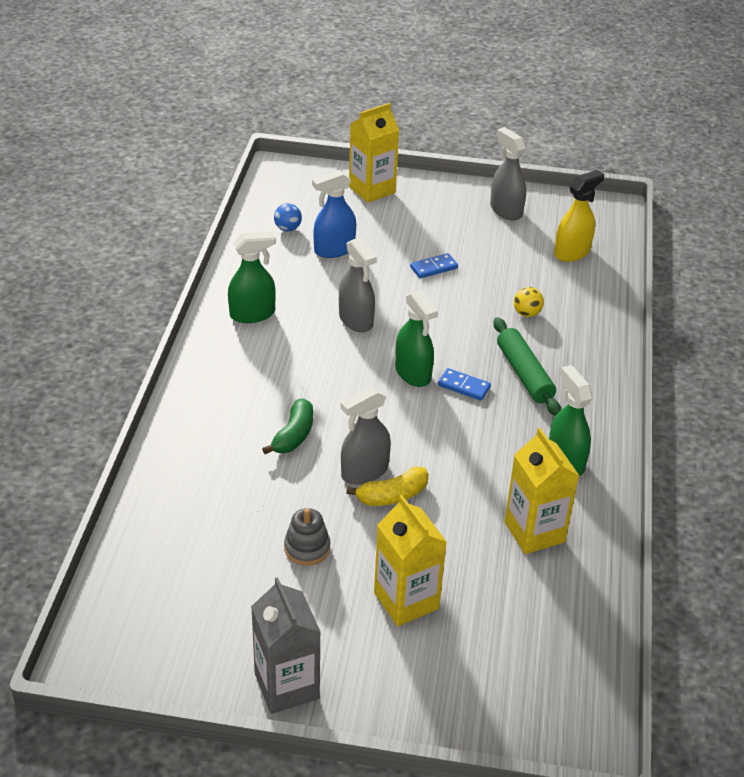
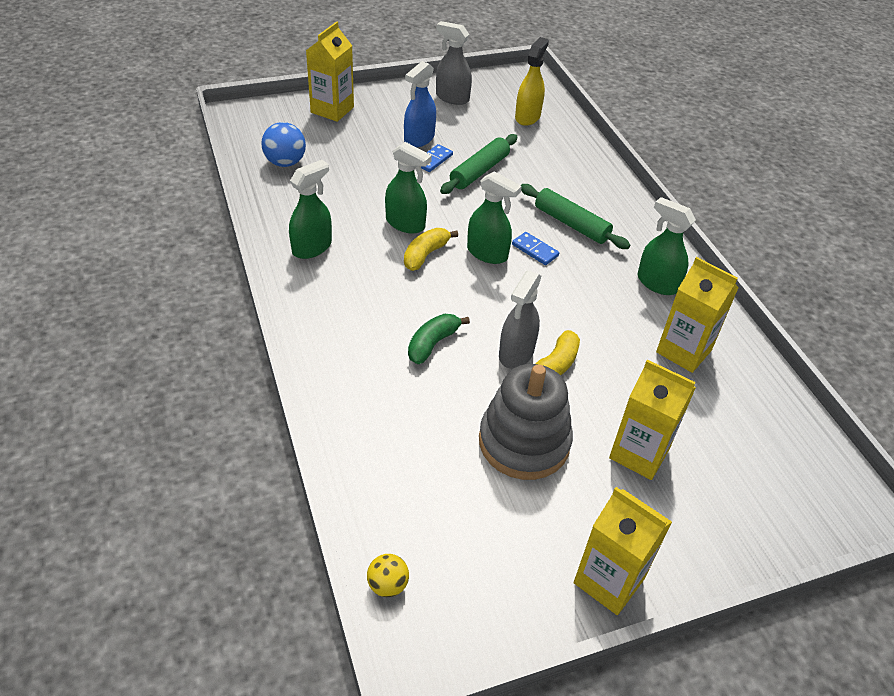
camera: 30 degrees left, 5 degrees up
(286, 686) = (608, 581): grey carton -> yellow carton
(287, 228) = (285, 162): blue ball -> blue ball, size x1.61
(294, 435) = (432, 344): green banana -> green banana turned 135 degrees counterclockwise
(307, 548) = (524, 442): grey stacking toy -> grey stacking toy, size x2.01
(334, 249) = (340, 169): blue spray bottle -> blue spray bottle (419, 139)
(351, 355) = (425, 255): none -> yellow banana
(356, 320) = (405, 224): grey spray bottle -> green spray bottle
(463, 386) = (535, 250): blue domino -> blue domino turned 45 degrees clockwise
(472, 293) = (479, 171): none -> green rolling pin
(527, 313) = (533, 175): yellow ball -> yellow ball (387, 585)

